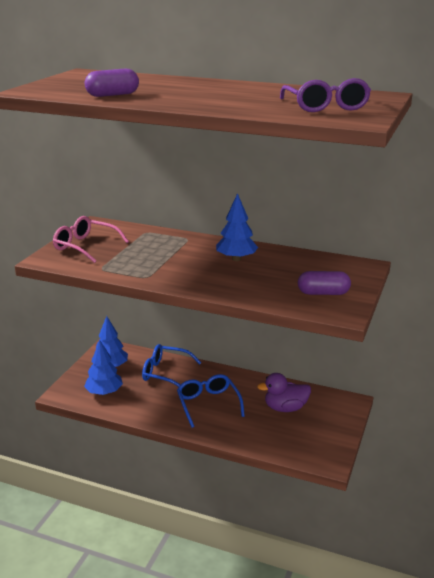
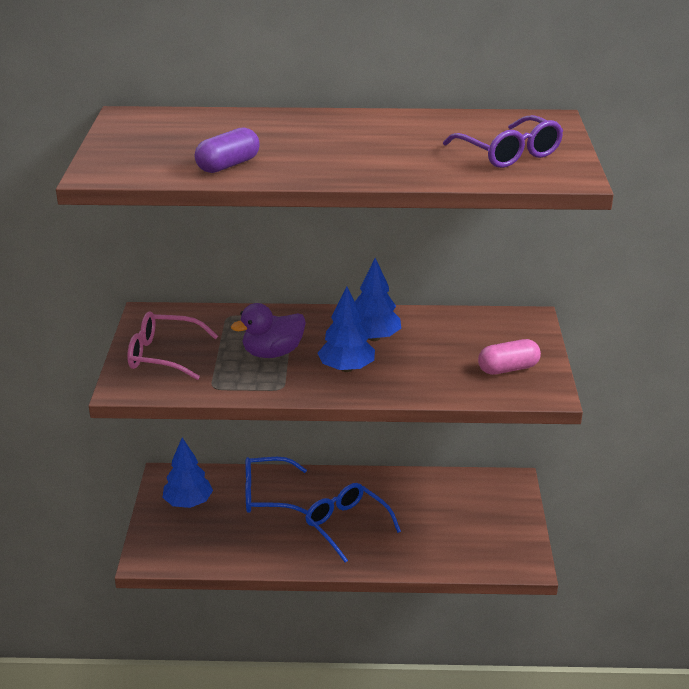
camera: 20 degrees left, 5 degrees up
(104, 392) = (202, 542): blue tree -> blue tree (346, 368)
(285, 408) = (442, 508): purple duck -> purple duck (272, 353)
(323, 293) = (508, 369): purple capsule -> pink capsule

